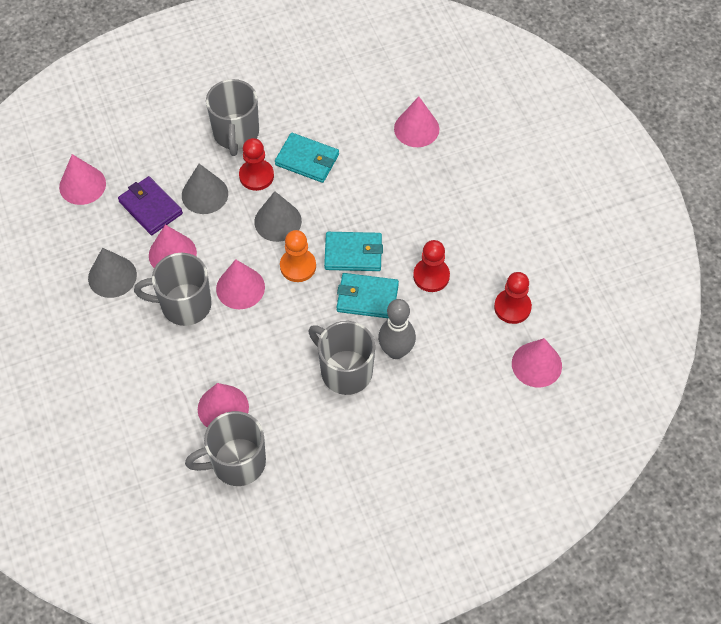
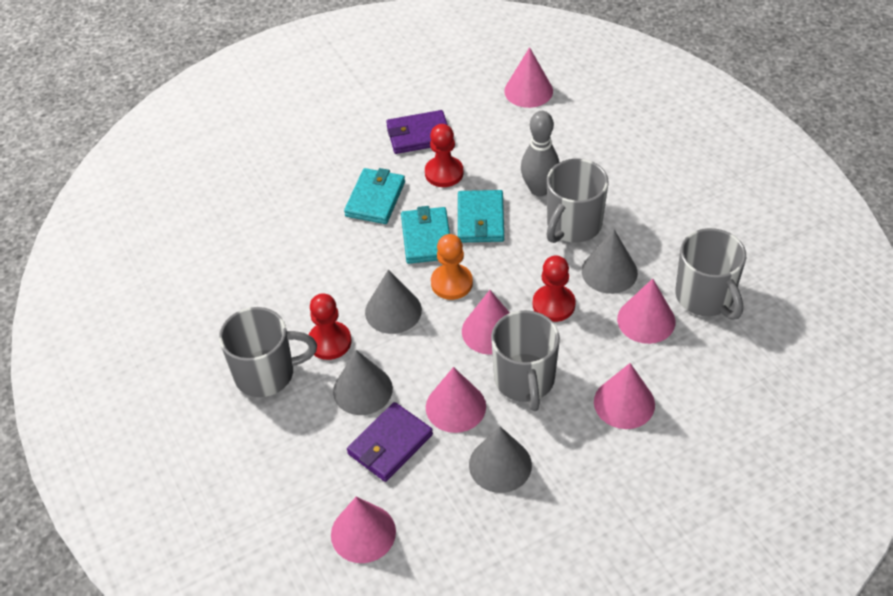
camera: 95 degrees left, 10 degrees down
(284, 390) = (609, 271): none -> grey cone
(307, 160) = (302, 296): turquoise wallet -> turquoise wallet (375, 199)
(416, 128) = (250, 206): pink cone -> pink cone (624, 403)
(485, 261) = (418, 135): none -> purple wallet
(512, 307) = (469, 112): red pawn -> red pawn (553, 304)

